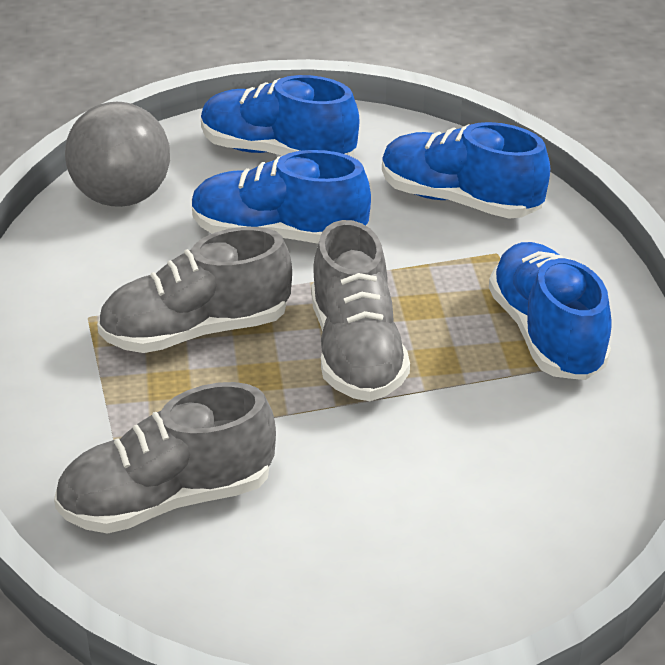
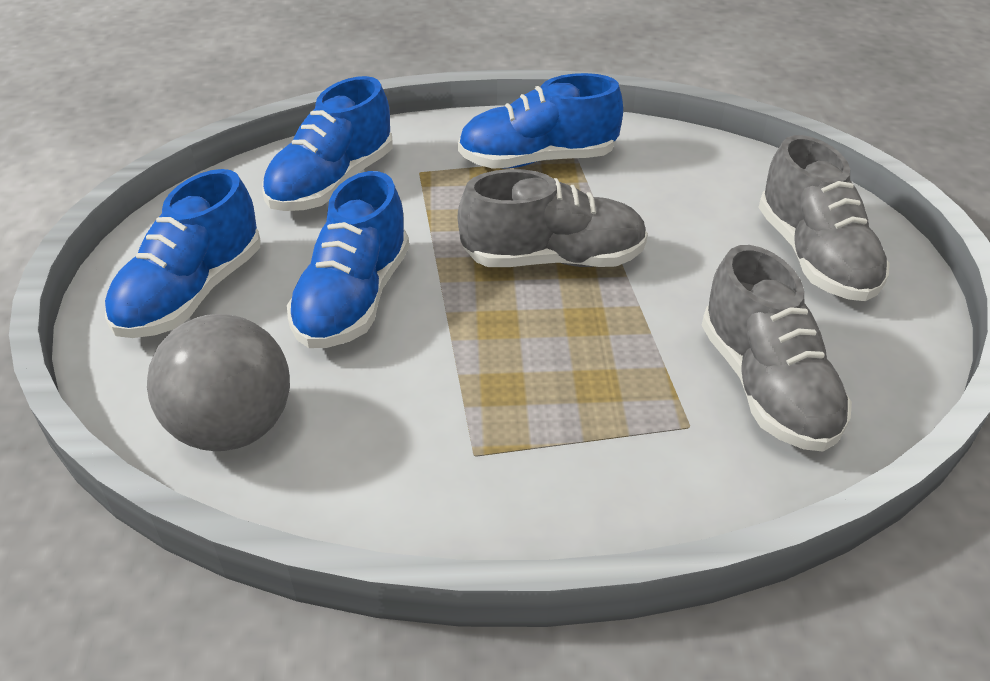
camera: 85 degrees left, 5 degrees up
(196, 331) = (512, 363): grey shoe -> grey shoe (814, 257)

